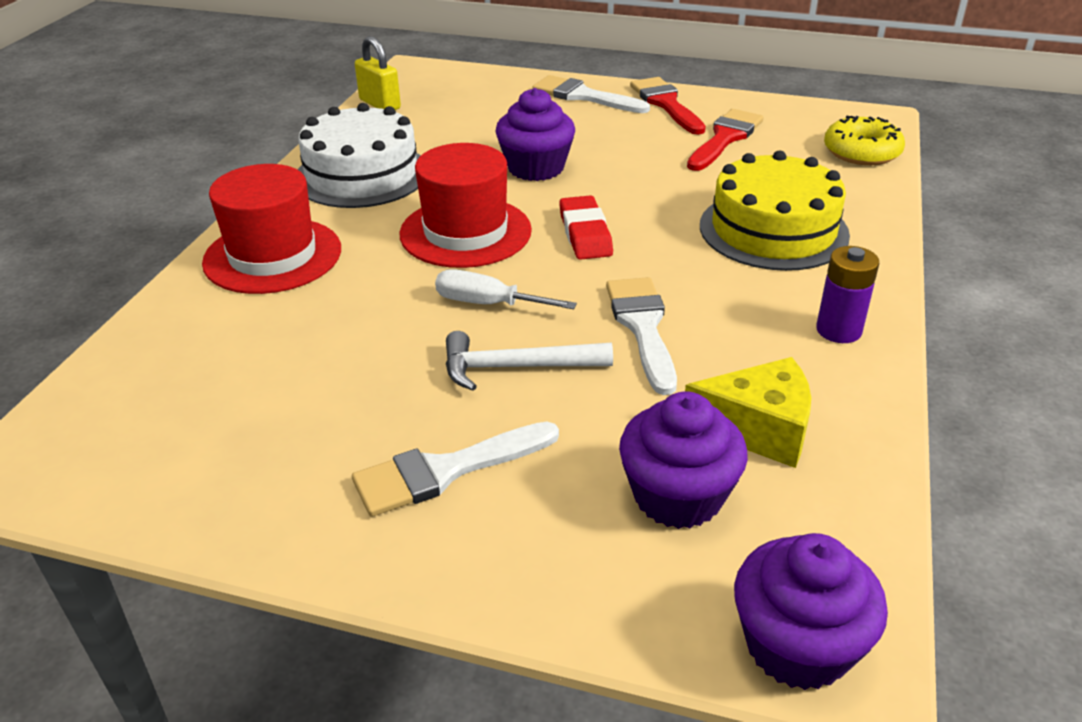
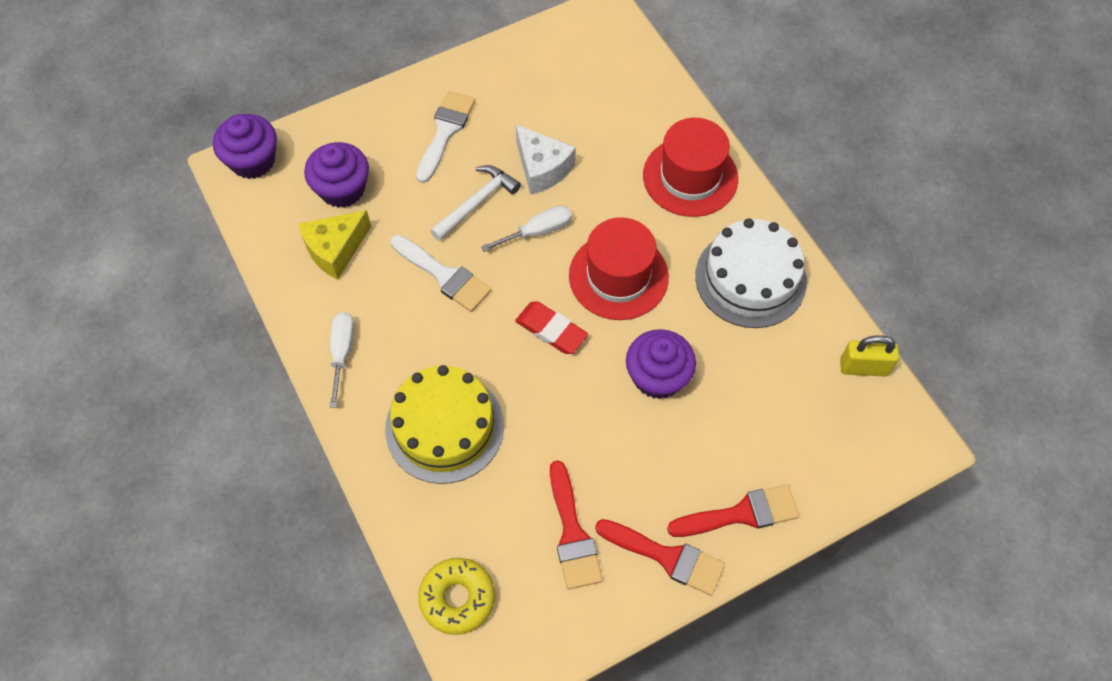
camera: 135 degrees right, 25 degrees up
(394, 352) = (542, 168): none -> white cheese
(584, 96) = (741, 514): white brush -> red brush
(838, 330) = (342, 352): purple battery -> white screwdriver

